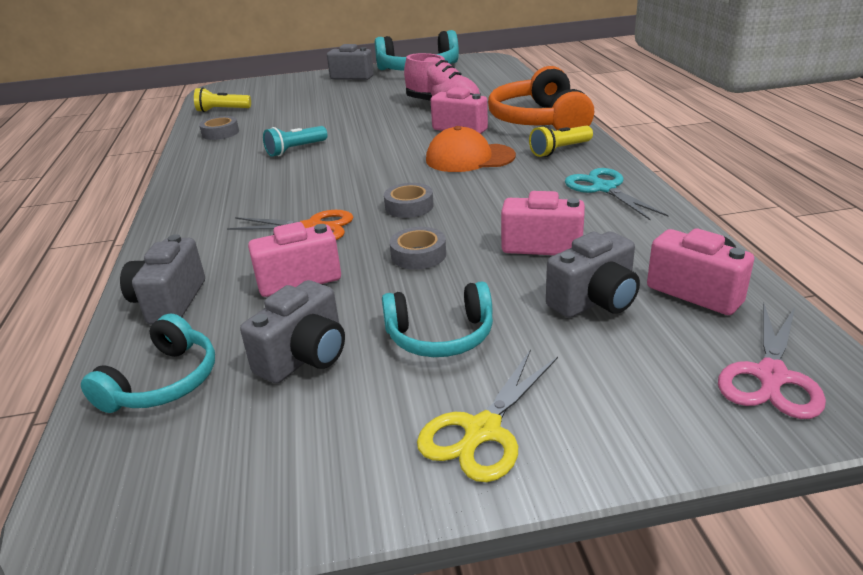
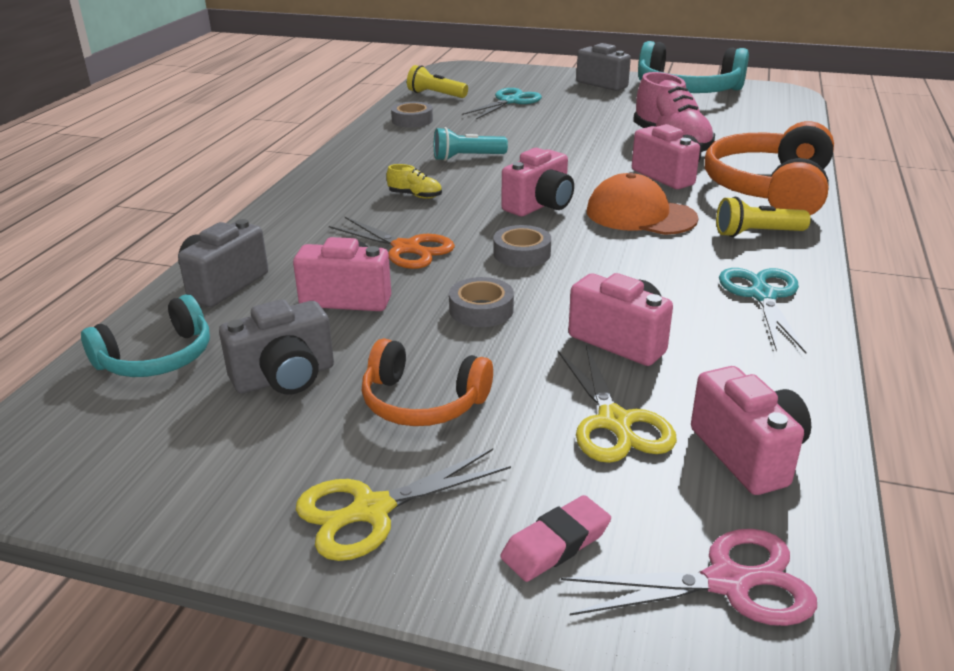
camera: 25 degrees right, 0 degrees up
(280, 187) = (415, 196): none -> yellow shoe
(290, 103) = (510, 101): none -> turquoise scissors
(388, 170) = (539, 205): none -> pink camera
(440, 336) = (422, 402): turquoise headphones -> orange headphones
(594, 301) = (615, 423): grey camera -> yellow scissors
(640, 398) = (555, 544): none -> pink eraser
(771, 377) = (729, 582): pink scissors -> pink scissors turned 150 degrees counterclockwise

